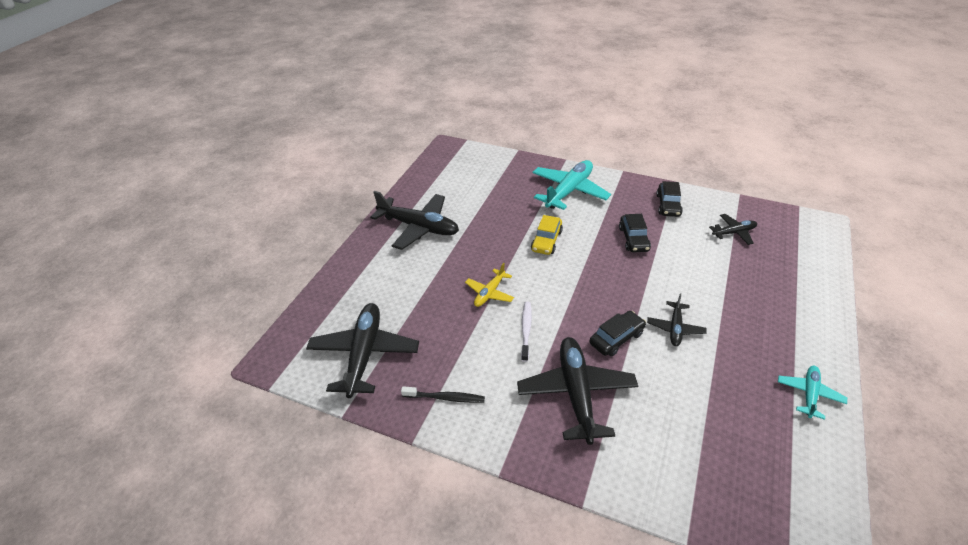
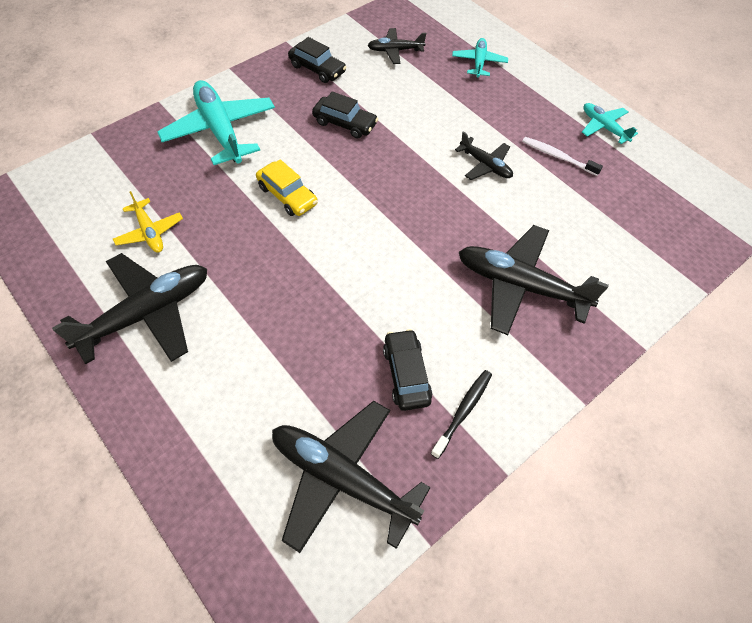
camera: 65 degrees left, 15 degrees up
(489, 293) = (331, 292): yellow plane -> yellow plane (150, 232)
(526, 330) = (411, 285): white toothbrush -> white toothbrush (557, 156)
(616, 338) = (470, 215): black car -> black car (406, 374)
(734, 233) = (395, 50): black plane -> black plane turned 105 degrees counterclockwise
(782, 282) = (479, 62): none -> turquoise plane

